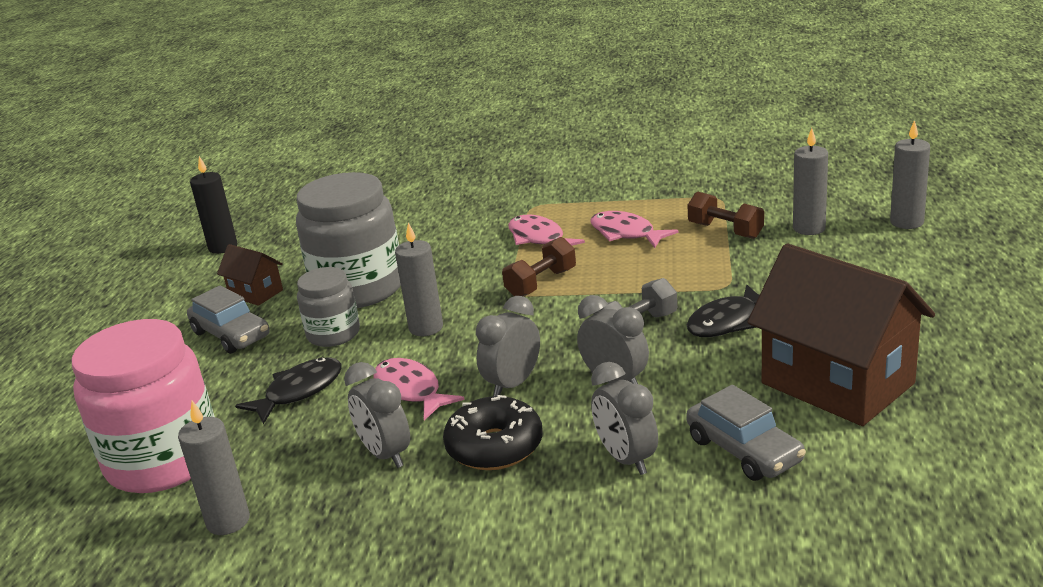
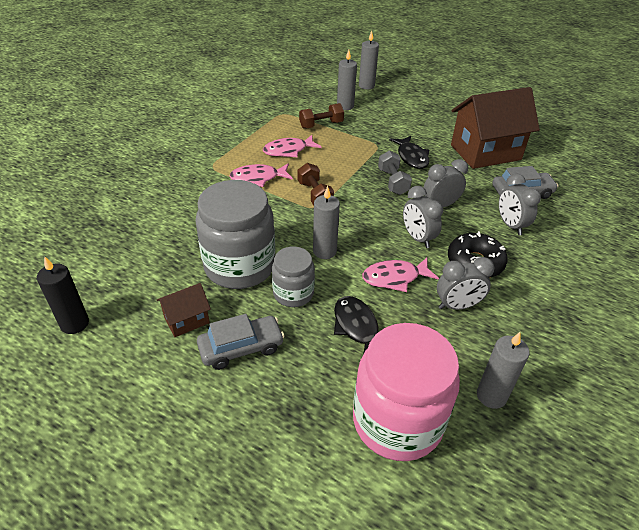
camera: 70 degrees left, 15 degrees up
(626, 459) = (510, 225): grey clock -> grey clock turned 75 degrees clockwise

